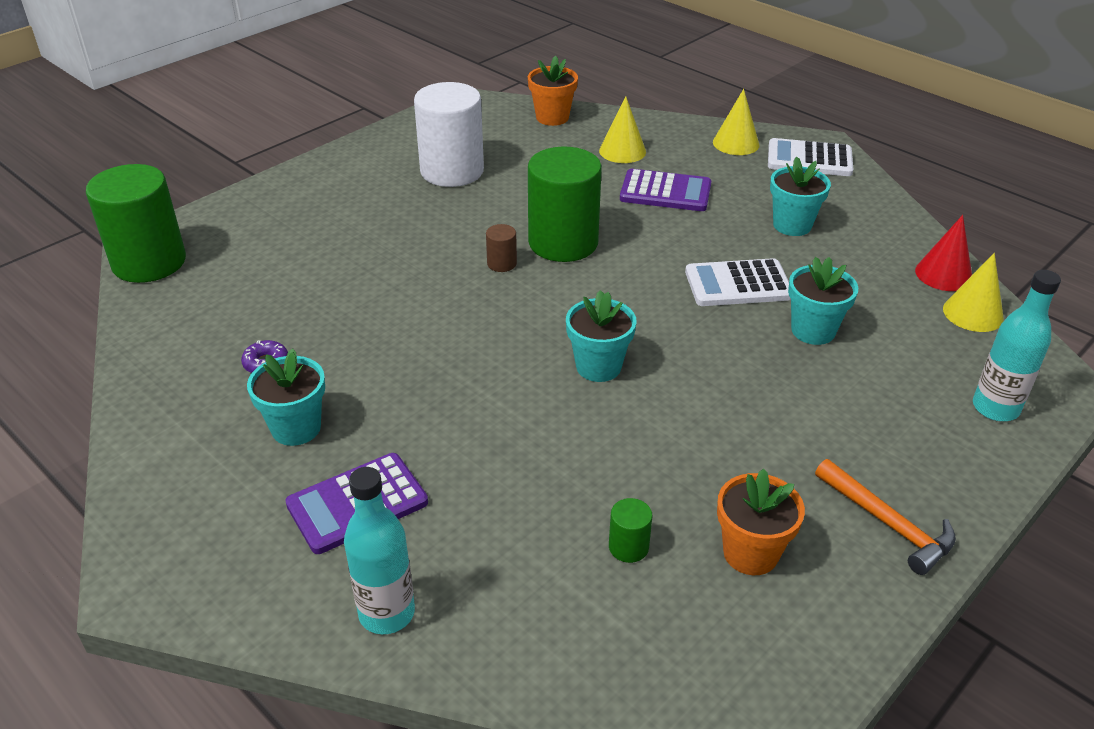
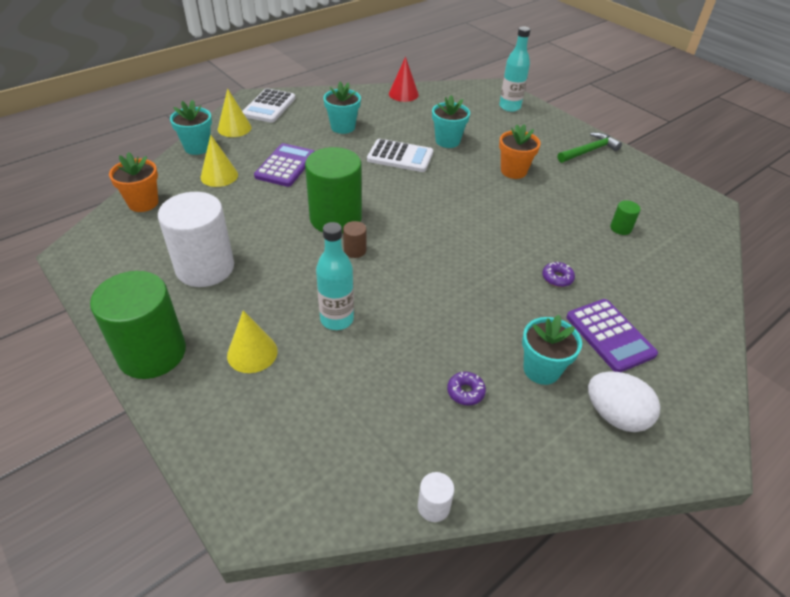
camera: 85 degrees left, 5 degrees up
(127, 345) = (433, 506): none -> white cylinder
(149, 262) = (289, 506): green cylinder -> green cylinder (152, 353)
(215, 494) = (615, 415): none -> white egg
(387, 613) = (691, 323): turquoise bottle -> turquoise bottle (337, 319)
(477, 452) = (557, 278): none -> purple donut
(598, 366) = (476, 220): turquoise flower pot -> turquoise flower pot (197, 147)
(738, 284) = (400, 156): white calculator -> white calculator turned 75 degrees counterclockwise
(750, 553) = (616, 191): orange flower pot -> orange flower pot (513, 171)
(888, 524) = (589, 151): orange hammer -> green hammer
(973, 313) = (438, 94): yellow cone -> yellow cone (252, 353)

